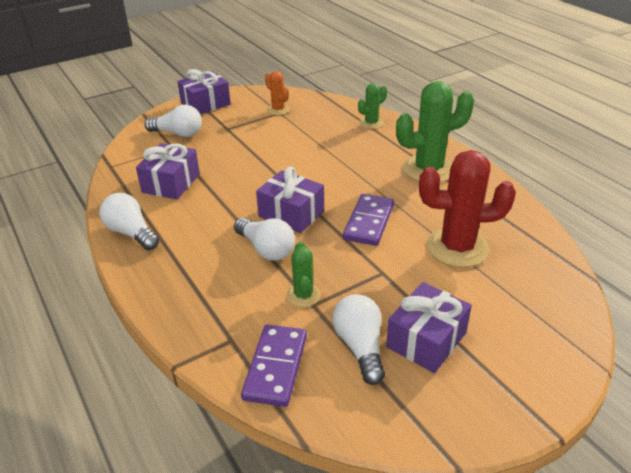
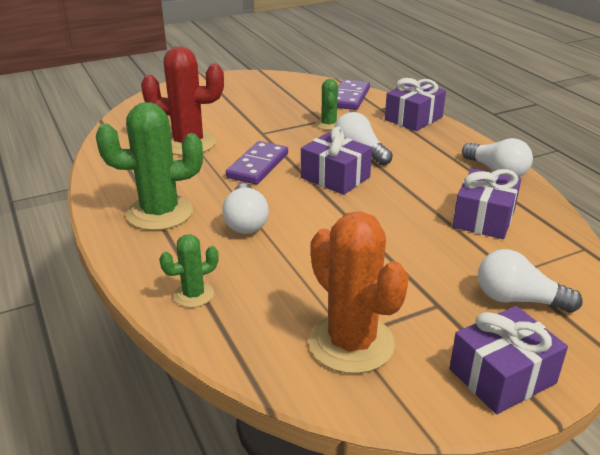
camera: 175 degrees left, 5 degrees down
(278, 110) = (351, 343): orange cactus -> orange cactus, size x1.95
(360, 347) = (293, 102): white light bulb -> white light bulb (245, 221)
(426, 340) = (248, 102): purple gift -> purple gift (413, 118)

